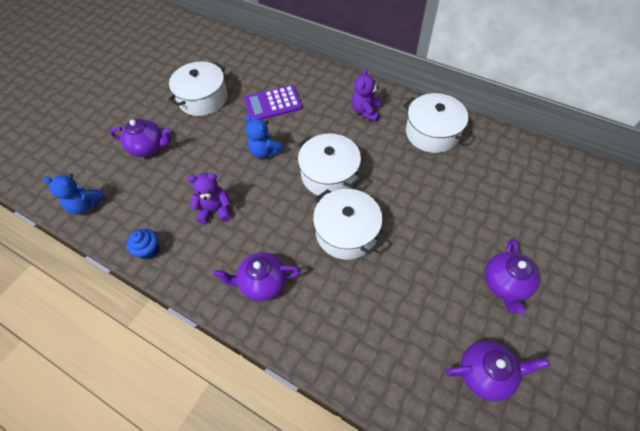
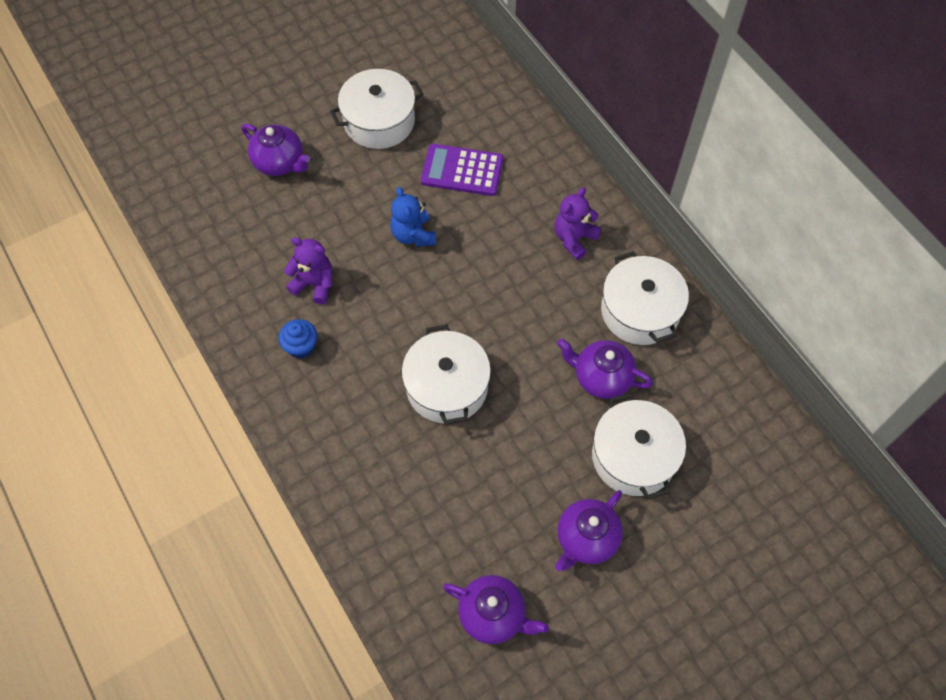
camera: 25 degrees right, 5 degrees up
(86, 205) = (177, 206): blue teddy bear -> none
(149, 250) = (219, 297): blue cupcake -> blue cupcake (301, 347)
(262, 283) = (319, 397): purple teapot -> purple teapot (601, 377)
(329, 174) = (472, 304): white pot -> white pot (634, 456)

